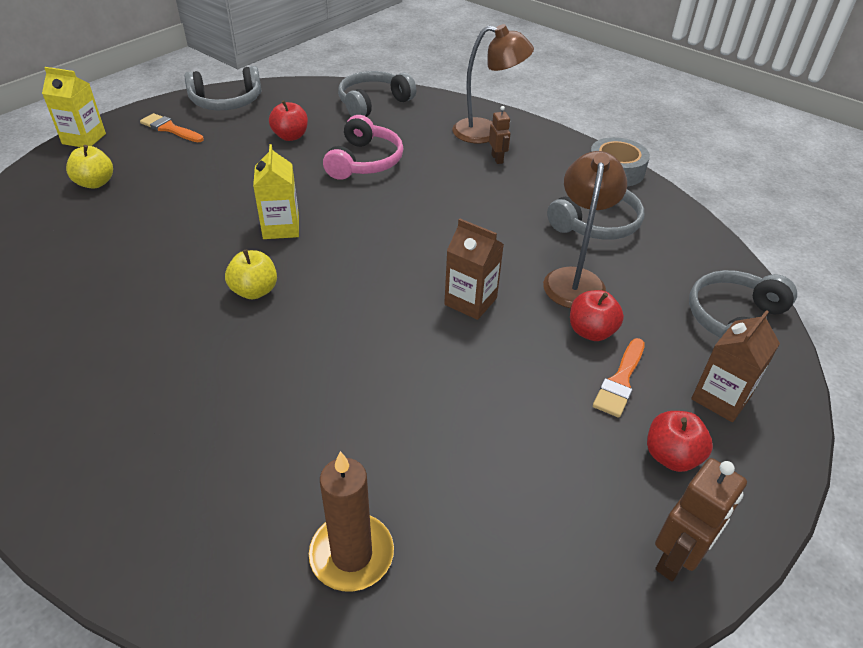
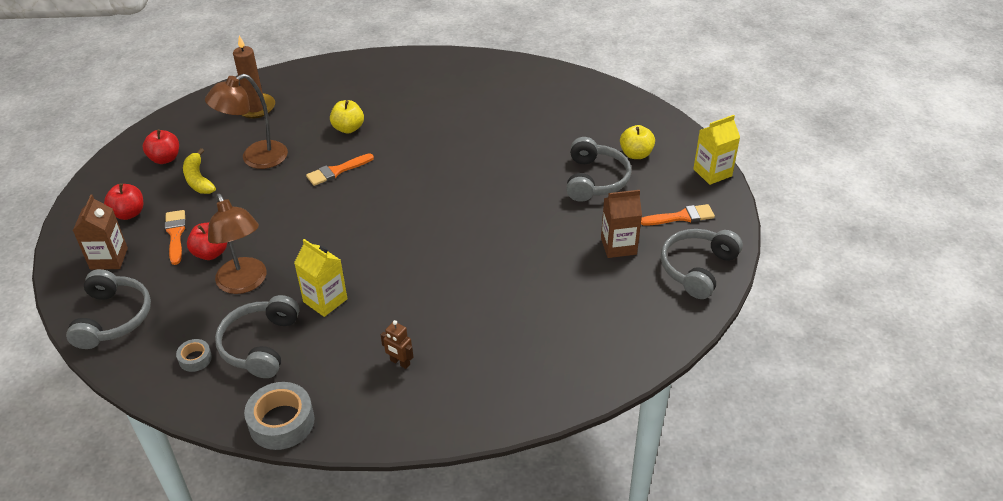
camera: 140 degrees right, 0 degrees up
(254, 291) = (433, 160): yellow apple -> yellow apple (348, 128)
(281, 227) = (477, 200): yellow carton -> yellow carton (325, 300)
(290, 136) = (589, 270): red apple -> red apple (165, 159)
(364, 161) = (500, 285): pink headphones -> none
(365, 346) = (337, 171): none -> orange brush
(373, 103) = (587, 356): grey headphones -> grey headphones (595, 180)
(470, 301) = (302, 227): brown carton -> brown carton (618, 246)
(487, 132) = (442, 392): brown lamp -> brown lamp (256, 159)
(543, 453) = (198, 179): none -> yellow banana
(662, 242) = (195, 359): none -> grey tape
(677, 558) = (111, 176): brown robot -> none

